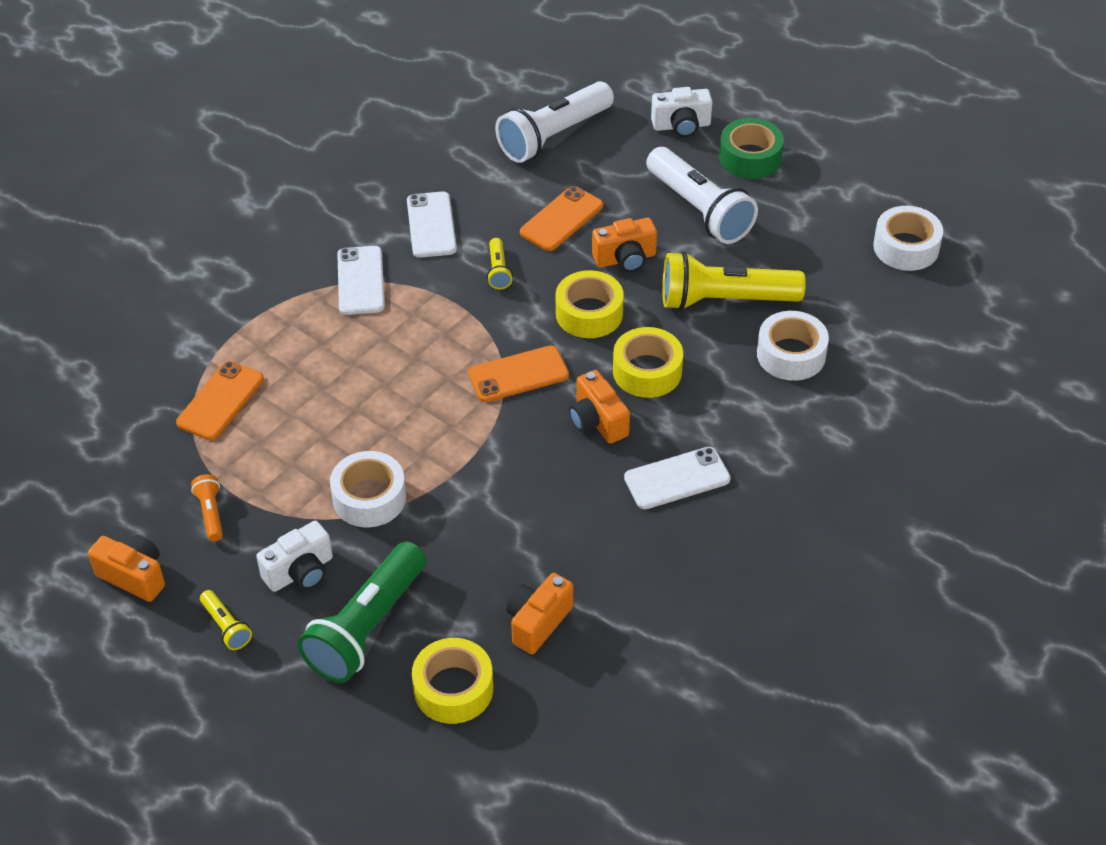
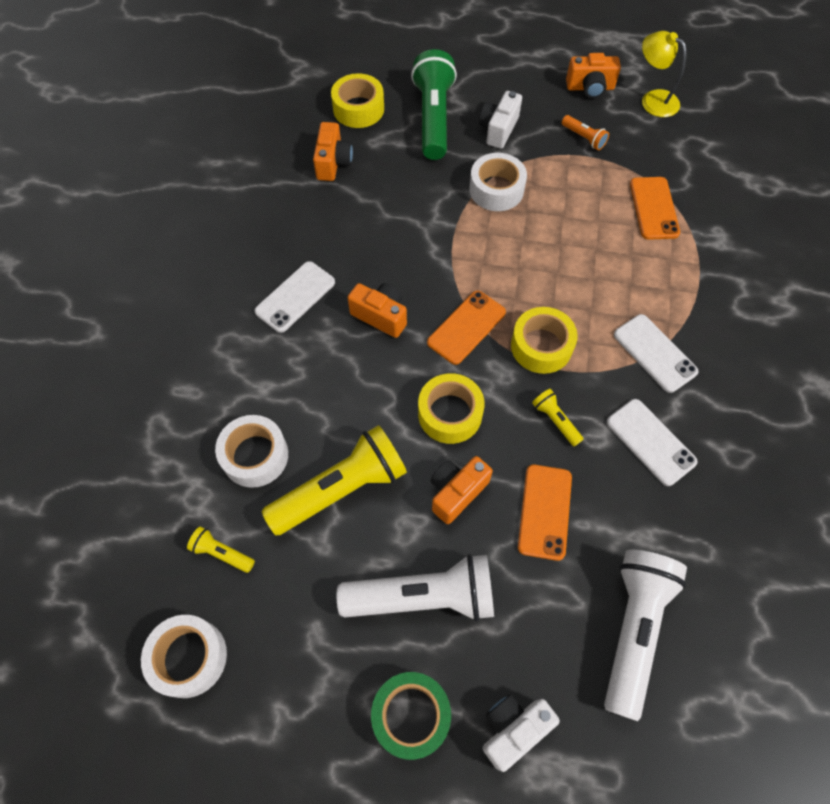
camera: 150 degrees right, 15 degrees up
(78, 523) = (653, 99): none -> yellow lamp
(226, 627) = (512, 86): yellow flashlight -> yellow flashlight (222, 553)
(647, 371) = (368, 379): yellow tape -> yellow tape (541, 346)
(699, 210) = (423, 597): white flashlight -> white flashlight turned 150 degrees clockwise

